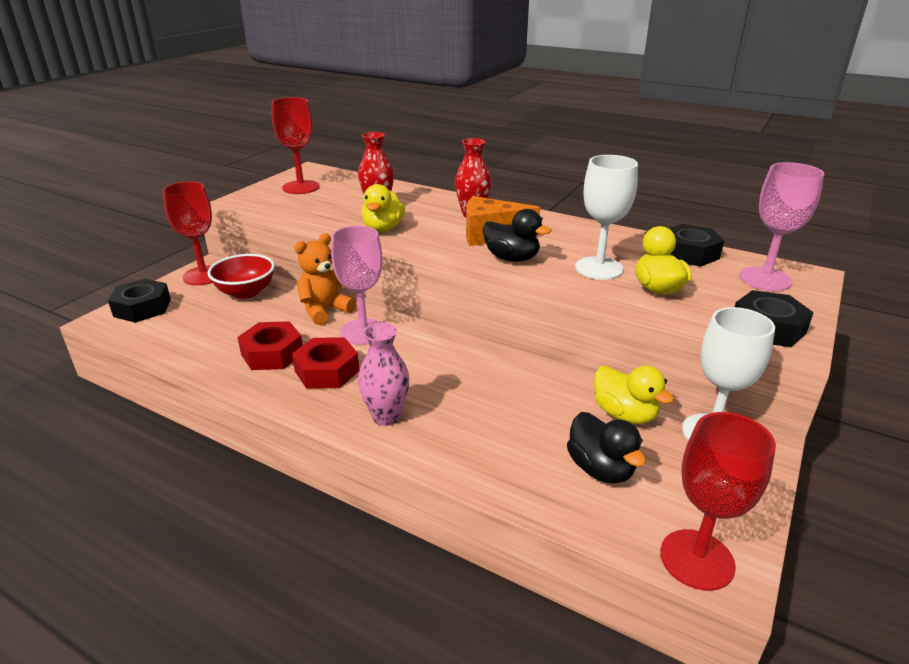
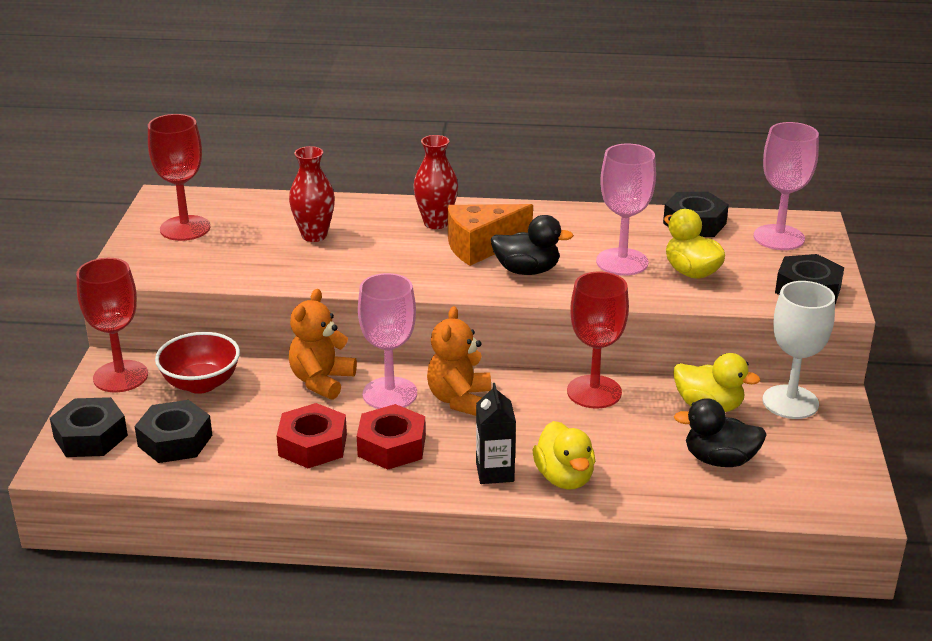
camera: 25 degrees left, 0 degrees up
(188, 325) = (175, 440): none -> black nut
(383, 228) = (352, 265): yellow duck -> yellow duck (564, 478)
(386, 416) = (495, 472): pink vase -> black carton
(411, 350) = (459, 400): none -> orange teddy bear
(599, 268) = (622, 262): white goblet -> pink goblet
(600, 469) = (719, 460): black duck -> black duck turned 150 degrees clockwise
(697, 559) = (833, 505): red goblet -> red goblet (594, 392)

